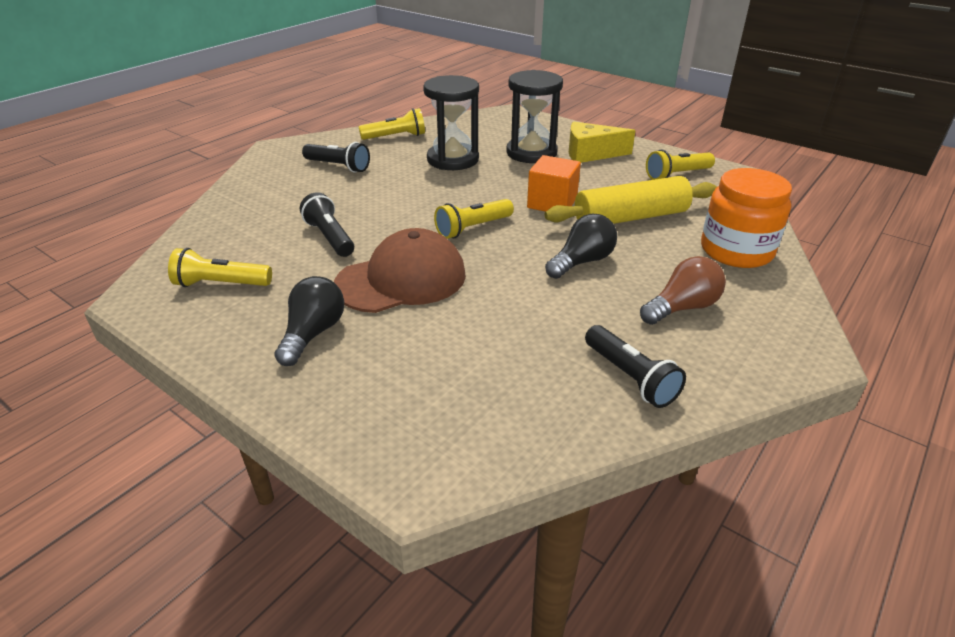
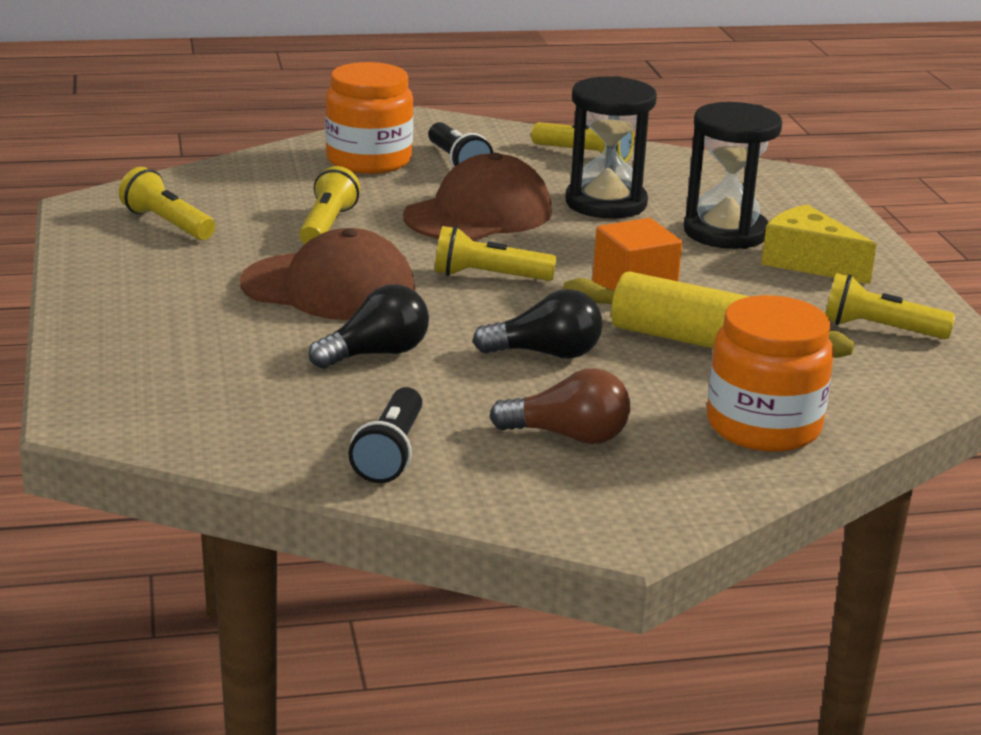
camera: 40 degrees right, 10 degrees down
(284, 184) = (369, 160): none -> orange jar
(313, 333) = (178, 293): black light bulb -> black light bulb (376, 354)
(330, 237) = (327, 226): black flashlight -> yellow flashlight
(402, 192) = (478, 214): none -> brown cap

